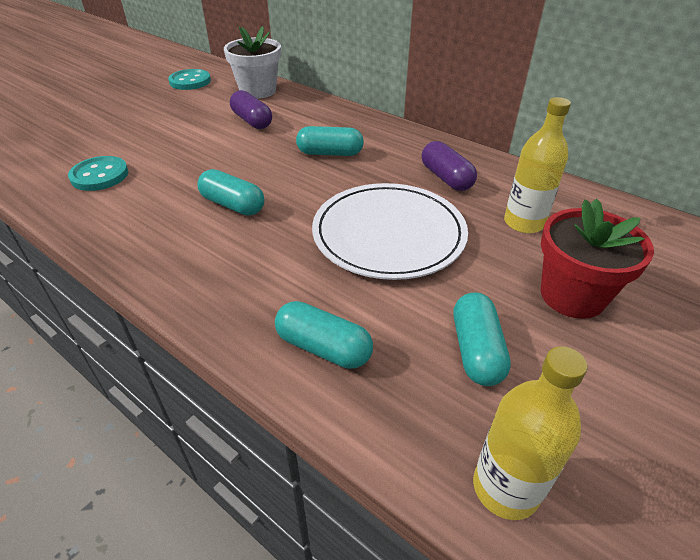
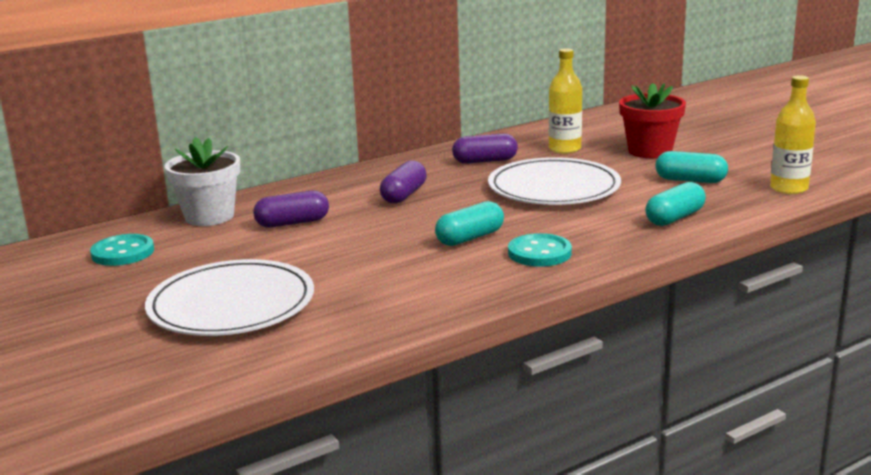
camera: 70 degrees left, 20 degrees down
(100, 175) = (354, 300): turquoise button -> turquoise button (539, 253)
(102, 132) = (231, 304): none -> white plate
(330, 153) = (404, 195): turquoise capsule -> purple capsule

